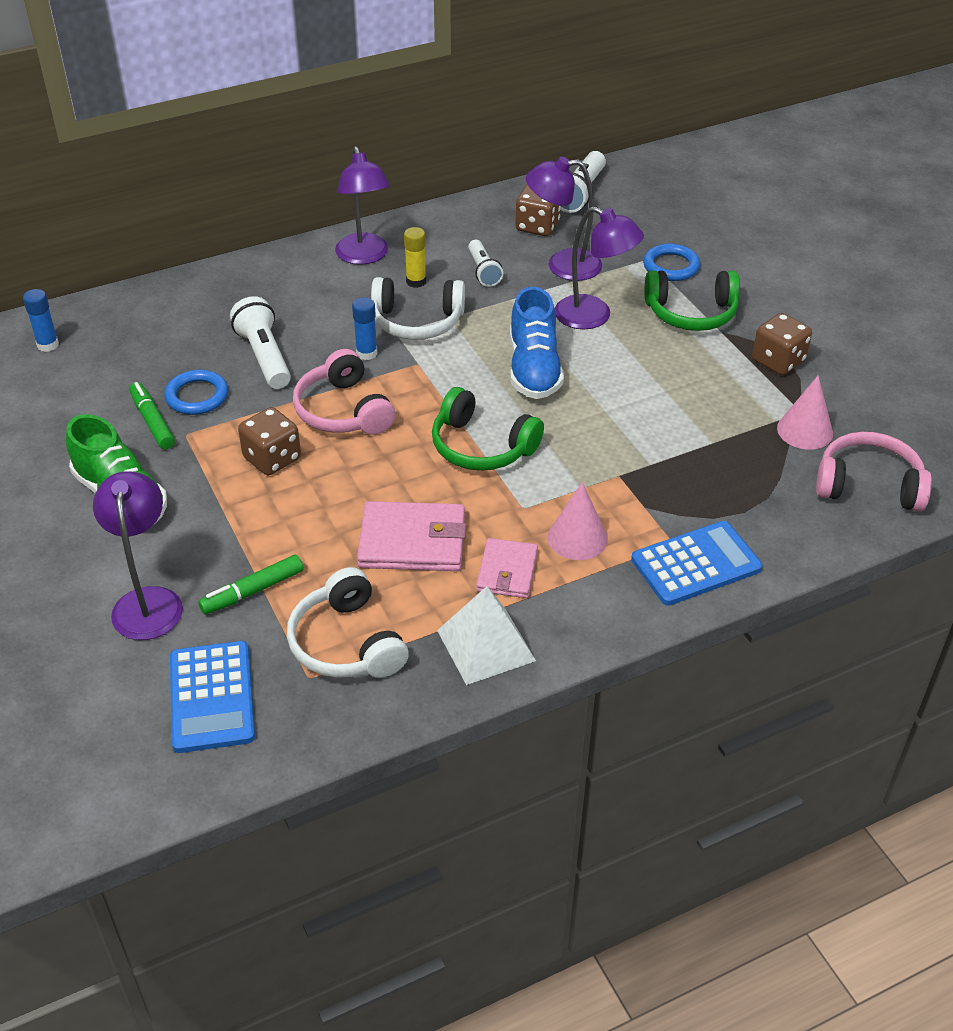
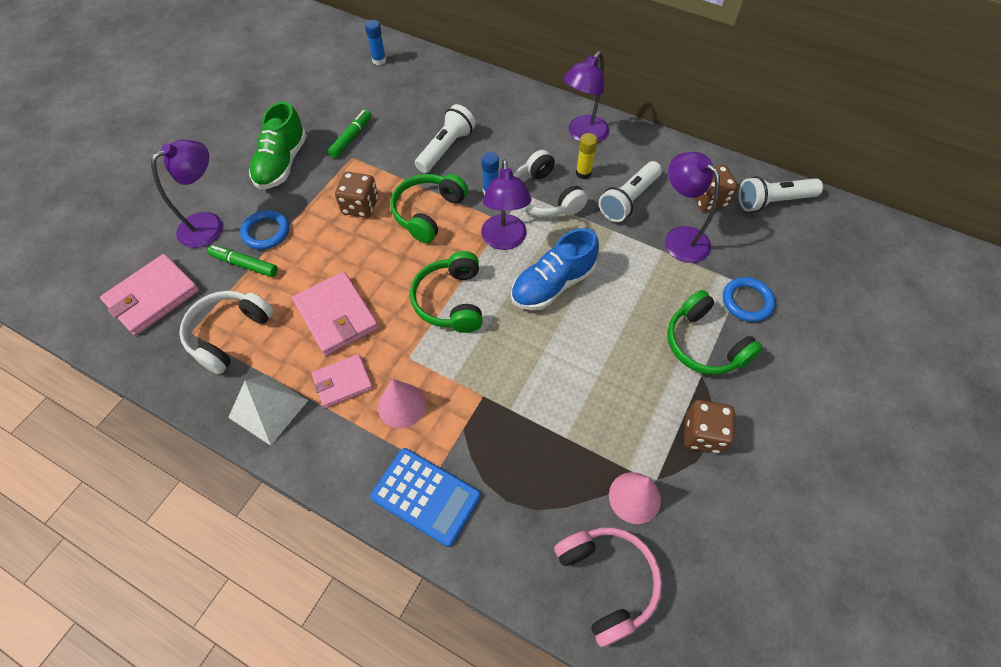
camera: 55 degrees right, 15 degrees up
(197, 396) = (387, 142): blue ring -> blue ring (266, 232)
(211, 697) = (152, 297): blue calculator -> pink wallet
(343, 411) = (428, 212): pink headphones -> green headphones
(483, 271) = (628, 200): white flashlight -> white flashlight, size x1.52
(593, 317) = (640, 287): purple lamp -> purple lamp (504, 240)

